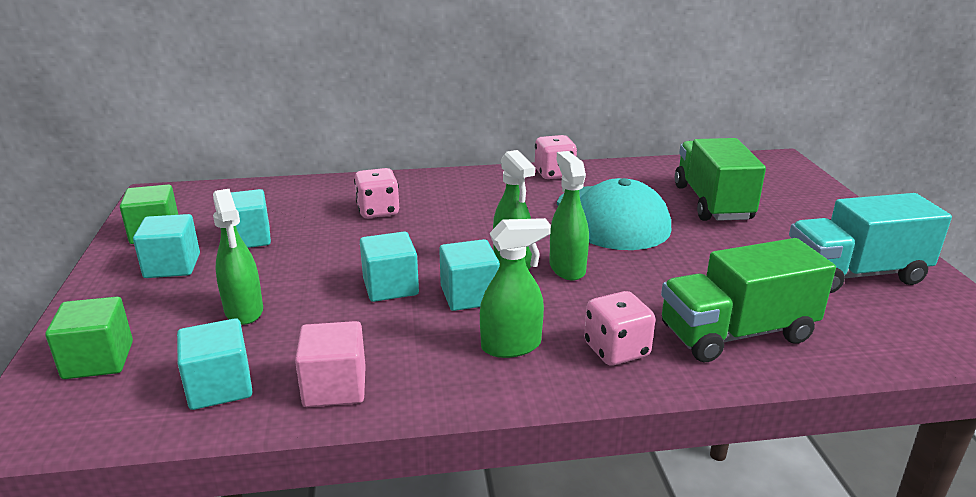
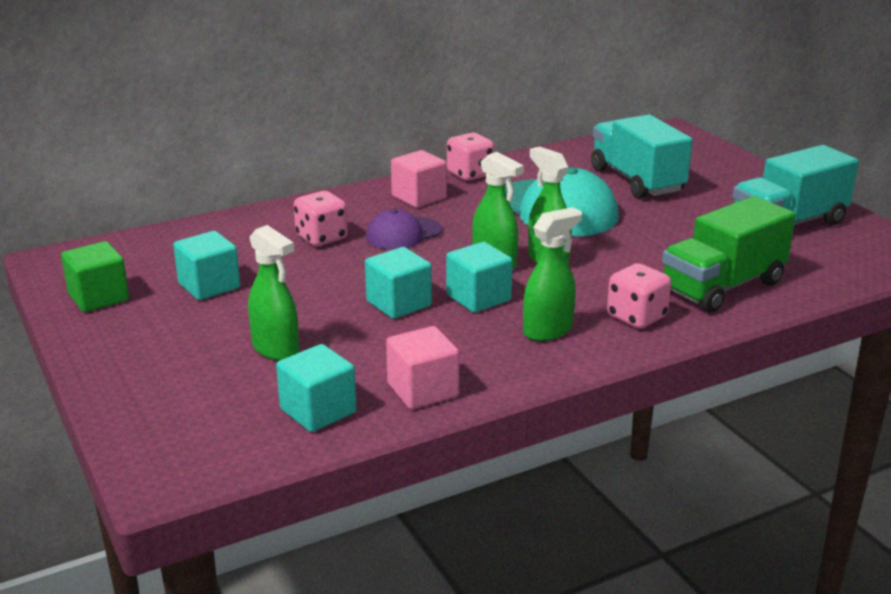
camera: 20 degrees left, 0 degrees up
(98, 360) = (175, 415): green cube -> none
(172, 266) = (155, 324): turquoise cube -> none
(451, 219) = (403, 234): none -> purple cap
(492, 187) = (419, 197): none -> pink cube
(712, 202) = (636, 180): green truck -> turquoise truck

